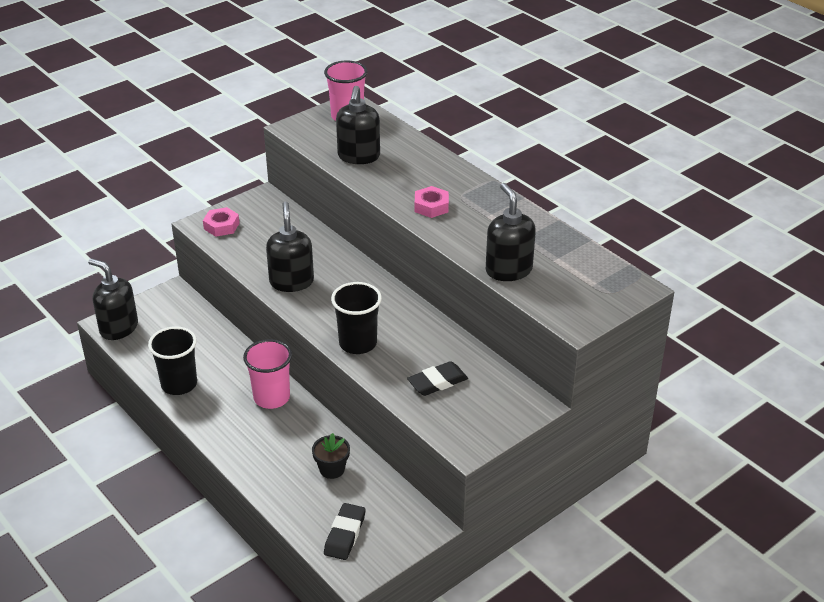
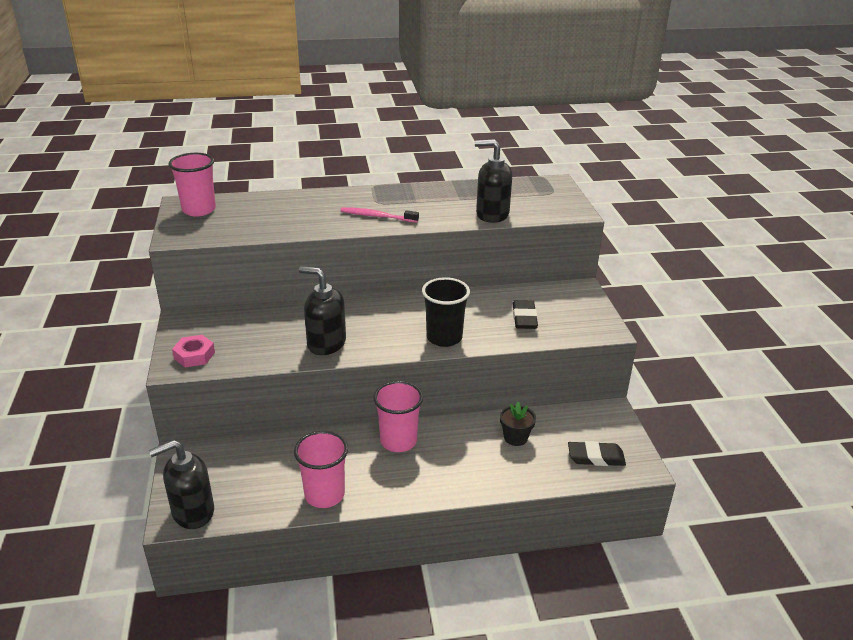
camera: 60 degrees left, 5 degrees down
(179, 384) = (324, 495): black cup -> pink cup
(345, 534) = (596, 457): black eraser -> black eraser turned 45 degrees counterclockwise
(358, 156) = (266, 223): black soap dispenser -> none
(431, 206) = (377, 216): pink nut -> pink toothbrush

